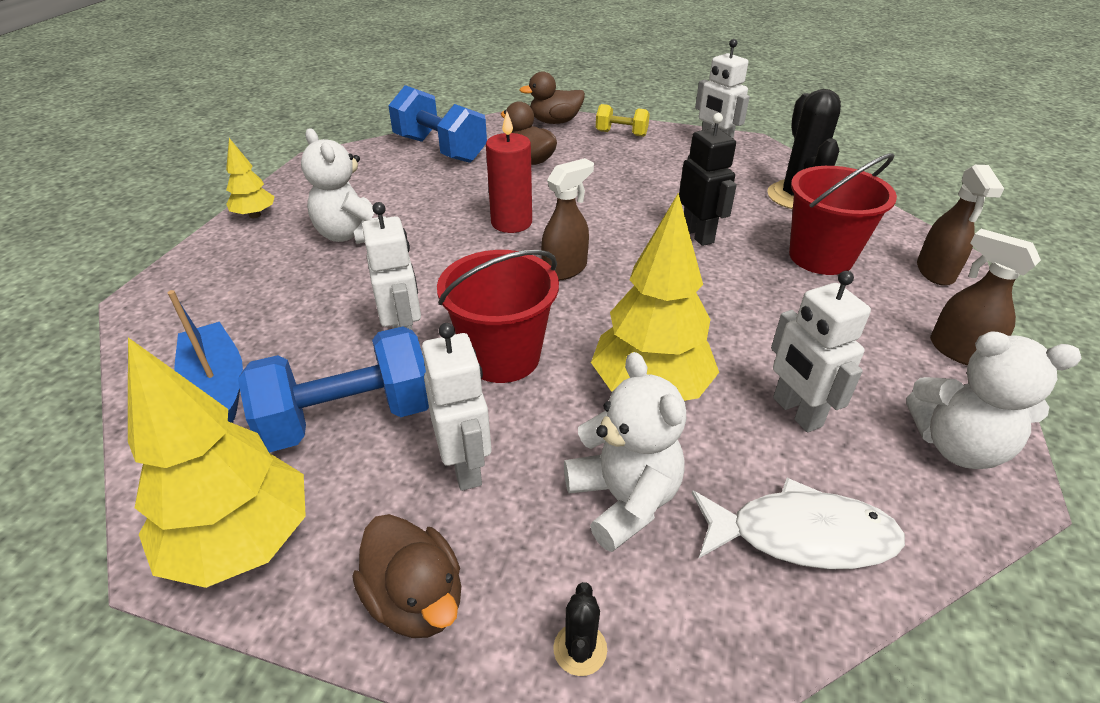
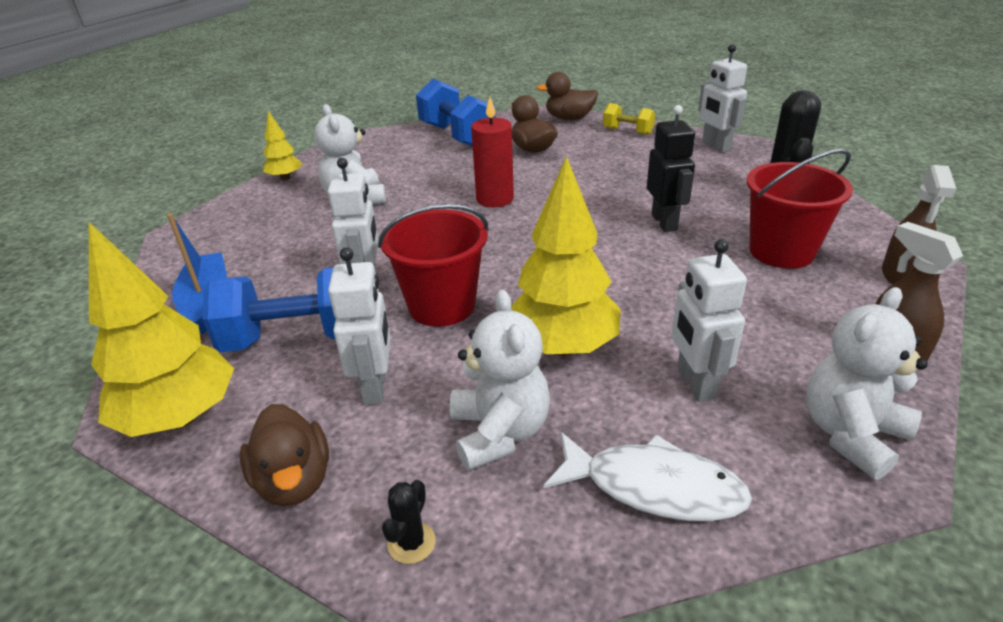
camera: 15 degrees right, 5 degrees down
(565, 269) = (527, 241): brown spray bottle -> none
(956, 446) = (851, 434): white teddy bear -> white teddy bear turned 105 degrees clockwise

